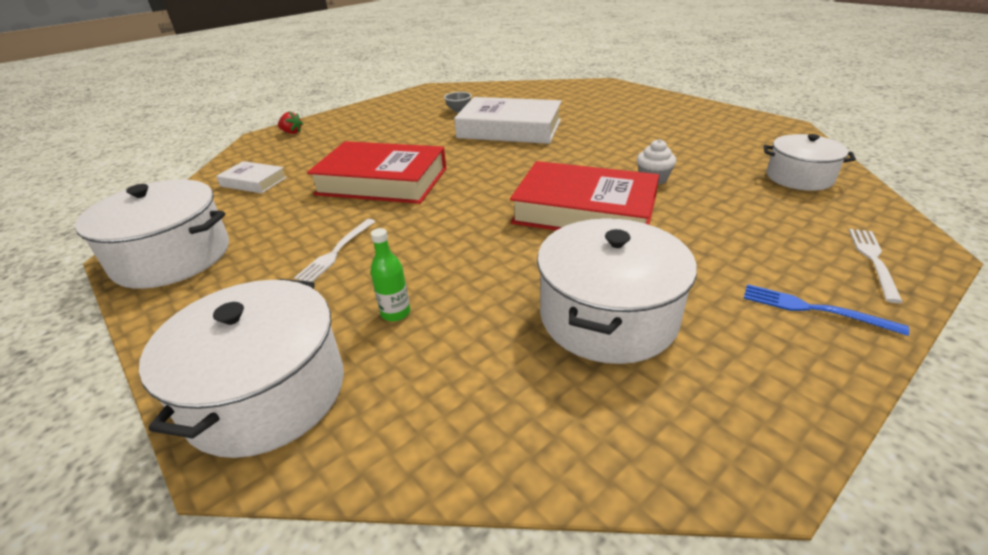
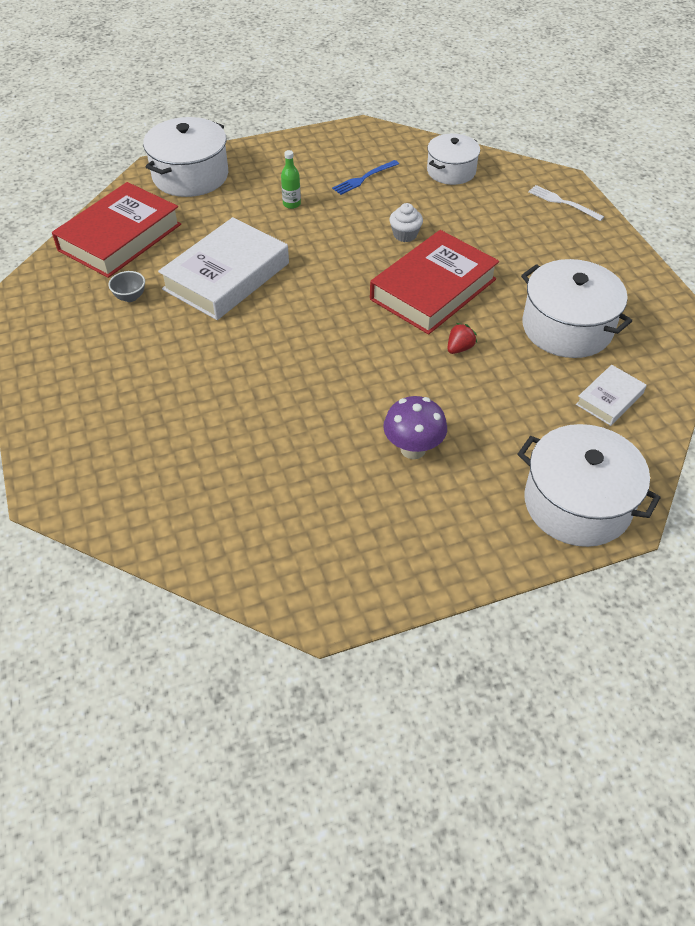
camera: 70 degrees left, 15 degrees up
(172, 257) = (354, 573): white pot -> white pot (190, 175)
(253, 182) = (207, 506): white book -> white book (609, 399)
(292, 132) = (61, 461): red strawberry -> red strawberry (459, 348)
(336, 252) = (413, 449): white fork -> purple mushroom
(382, 181) = (288, 397): red book -> red book (120, 237)
(395, 313) = (519, 426): green bottle -> green bottle (291, 204)
(813, 309) = (595, 248): blue fork -> blue fork (364, 178)

